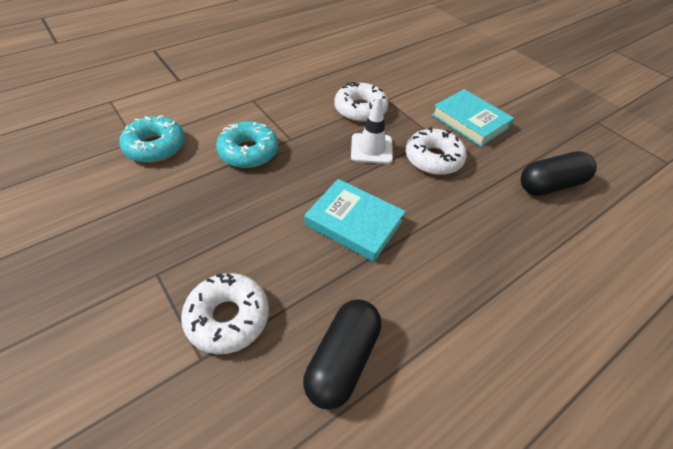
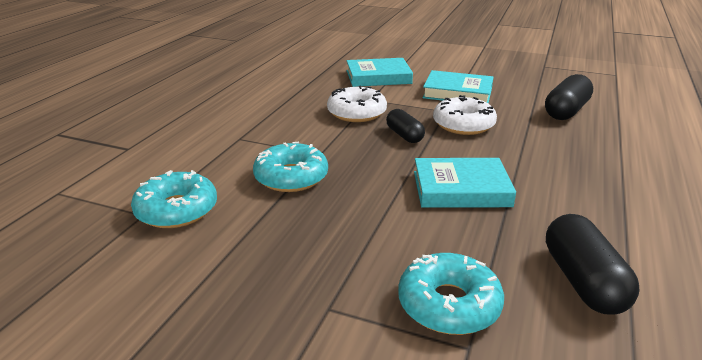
camera: 30 degrees left, 20 degrees down
(228, 317) = (449, 304): white donut -> turquoise donut
(371, 149) = (404, 135): white traffic cone -> black capsule
(420, 77) = (378, 77): none -> turquoise book

